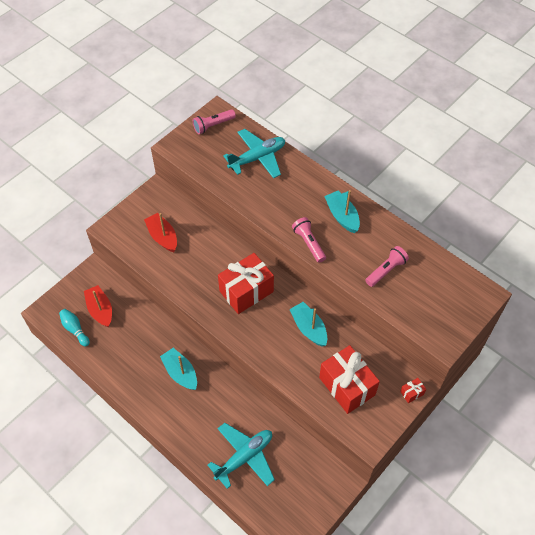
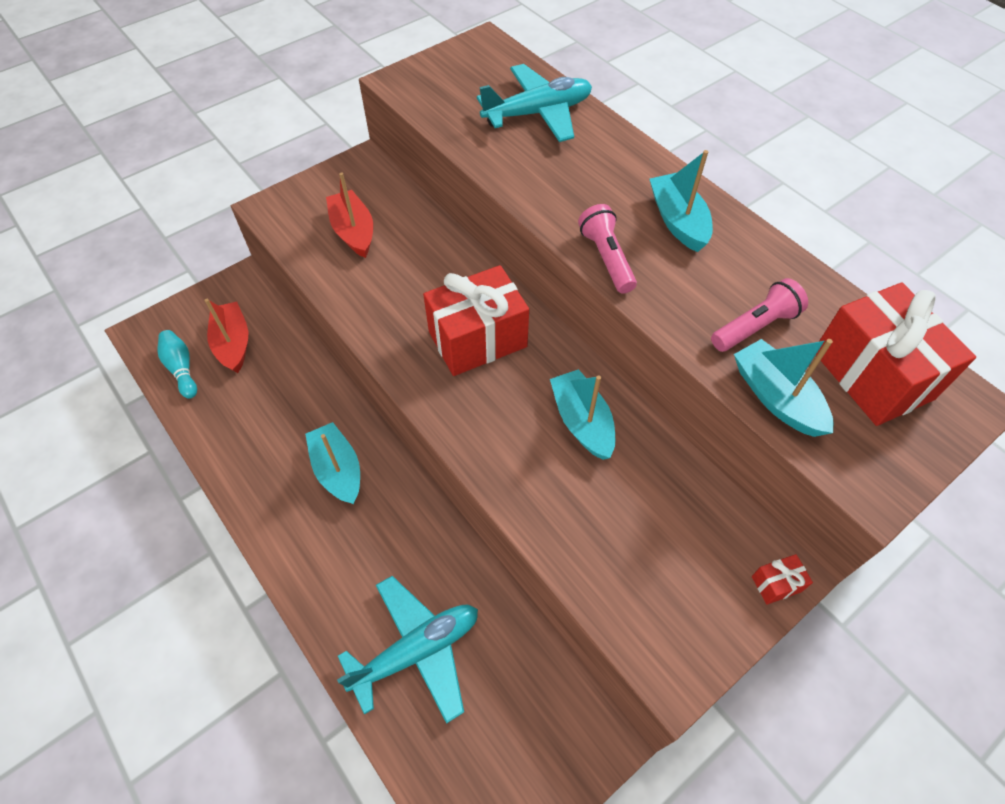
camera: 10 degrees right, 0 degrees up
(213, 125) = (472, 60): pink flashlight -> none
(347, 386) = (641, 547): red gift -> red gift (872, 375)
(399, 306) = (776, 398): none -> turquoise boat

